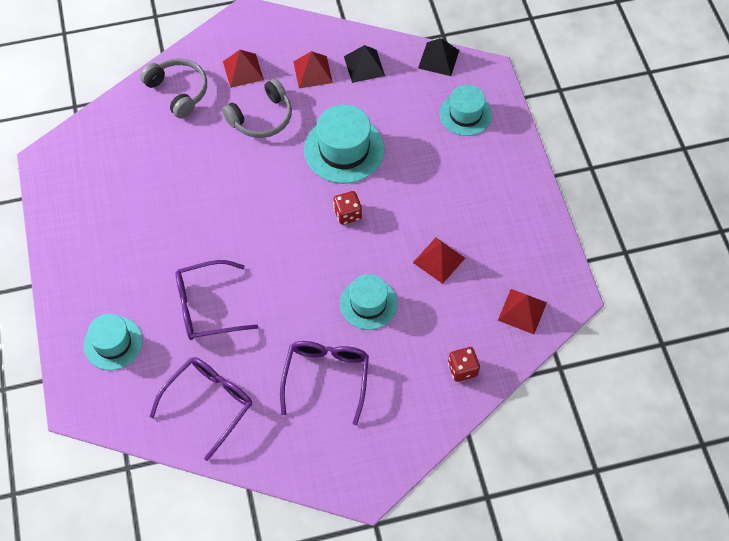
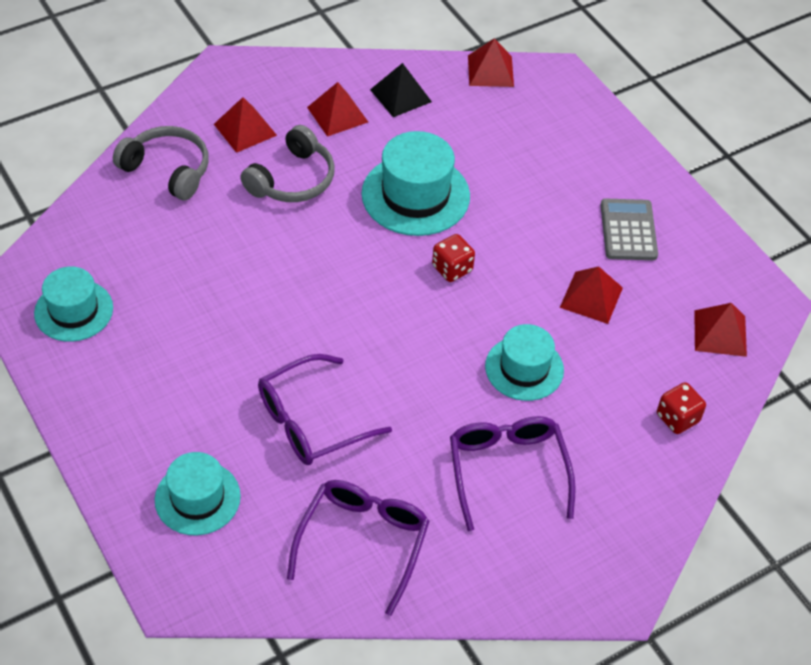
camera: 20 degrees left, 10 degrees down
(438, 59) = (490, 71): black pyramid -> red pyramid
(465, 114) = (550, 125): turquoise hat -> turquoise hat (74, 310)
(488, 213) = (628, 230): none -> grey calculator

